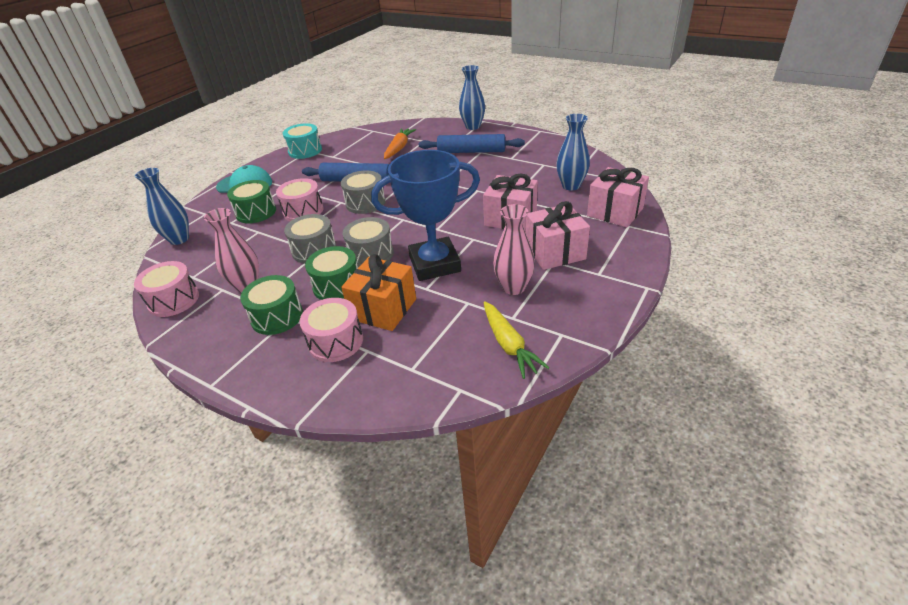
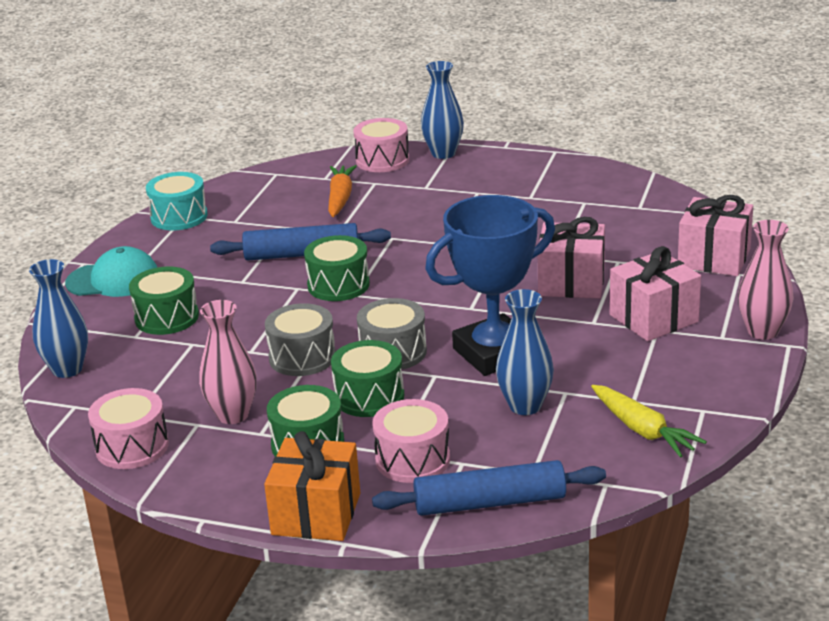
camera: 15 degrees left, 10 degrees down
(303, 211) = (245, 307): pink drum -> pink drum (382, 160)
(365, 203) = (338, 285): grey drum -> green drum
(383, 309) = (454, 415): orange gift -> orange gift (316, 514)
(471, 151) = (462, 193): blue rolling pin -> blue rolling pin (490, 503)
(513, 287) = (618, 367): pink vase -> pink vase (762, 331)
(571, 186) = (638, 229): blue vase -> blue vase (525, 406)

